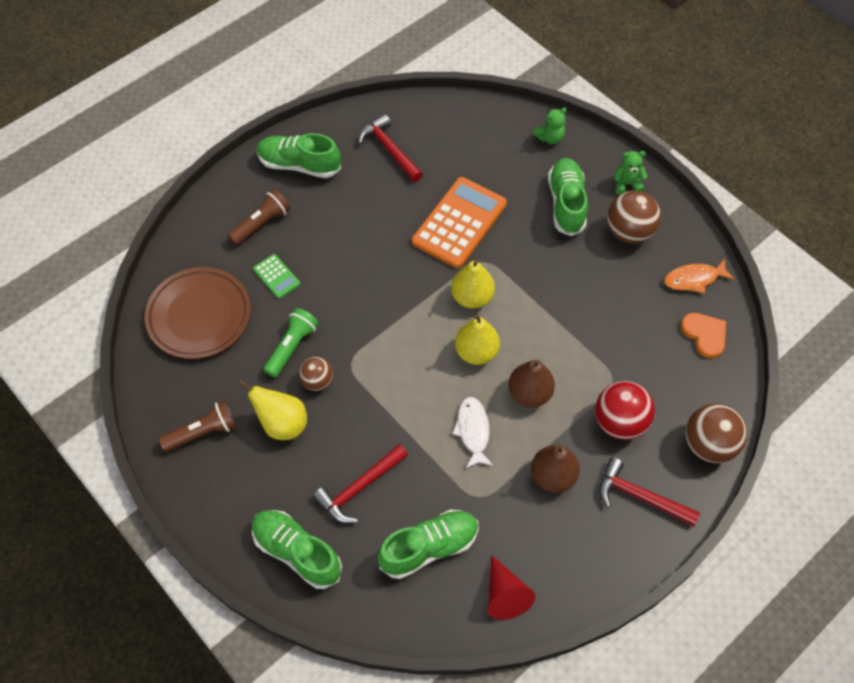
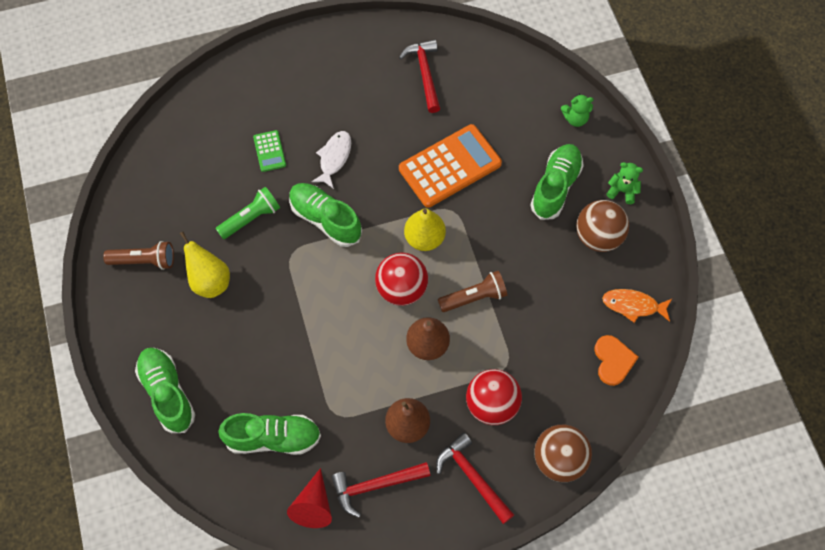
camera: 25 degrees right, 5 degrees up
(199, 316) = (190, 159): brown plate -> none
(262, 223) = (281, 99): brown flashlight -> brown flashlight (474, 297)
(299, 165) = (339, 57): green shoe -> green shoe (325, 219)
(317, 381) = (256, 257): brown ball -> none
(359, 487) = (243, 362): red hammer -> red hammer (375, 485)
(473, 431) = (362, 356): white fish -> white fish (334, 158)
(476, 352) = (401, 289): yellow pear -> red ball

